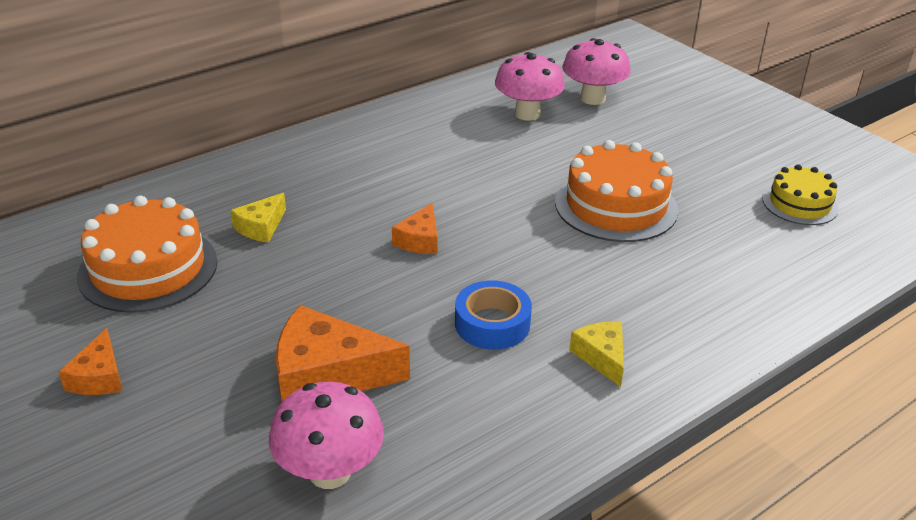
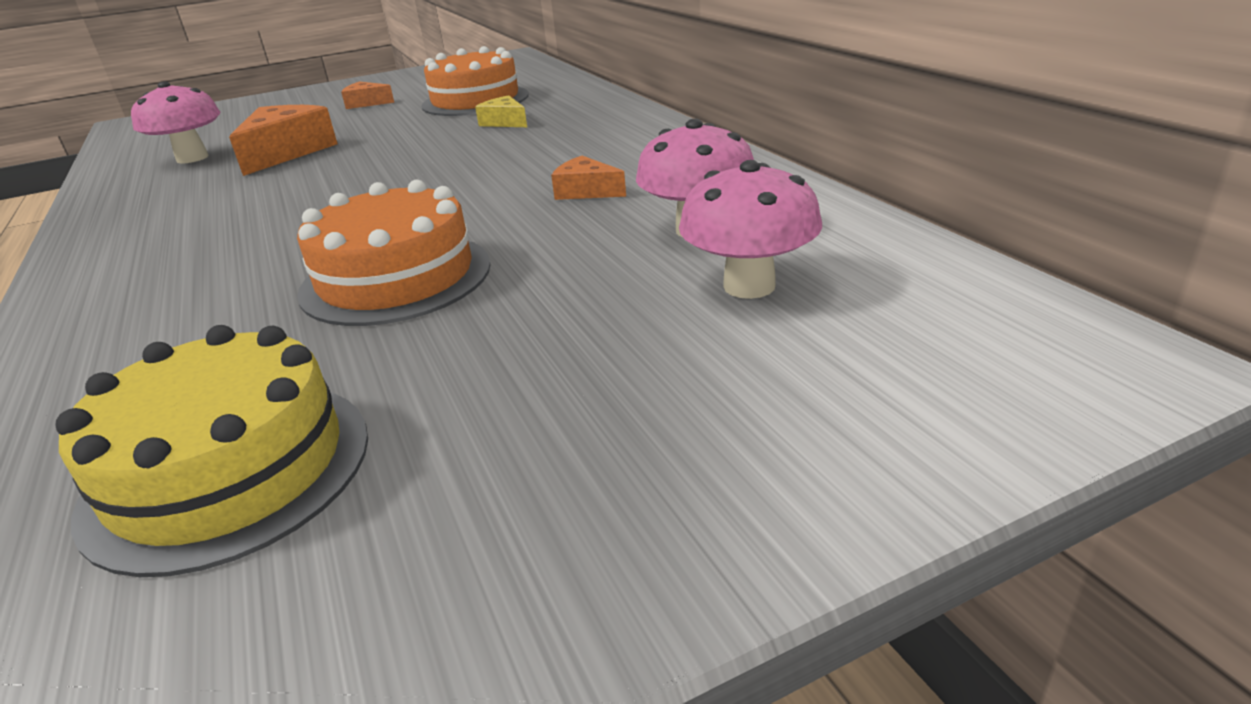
camera: 105 degrees right, 5 degrees down
(420, 240) = (428, 174): orange cheese -> orange cheese (586, 191)
(492, 324) = (265, 203): blue tape -> none
(601, 357) = (151, 248): yellow cheese -> none
(800, 204) = (228, 470): yellow cake -> yellow cake, size x1.66

